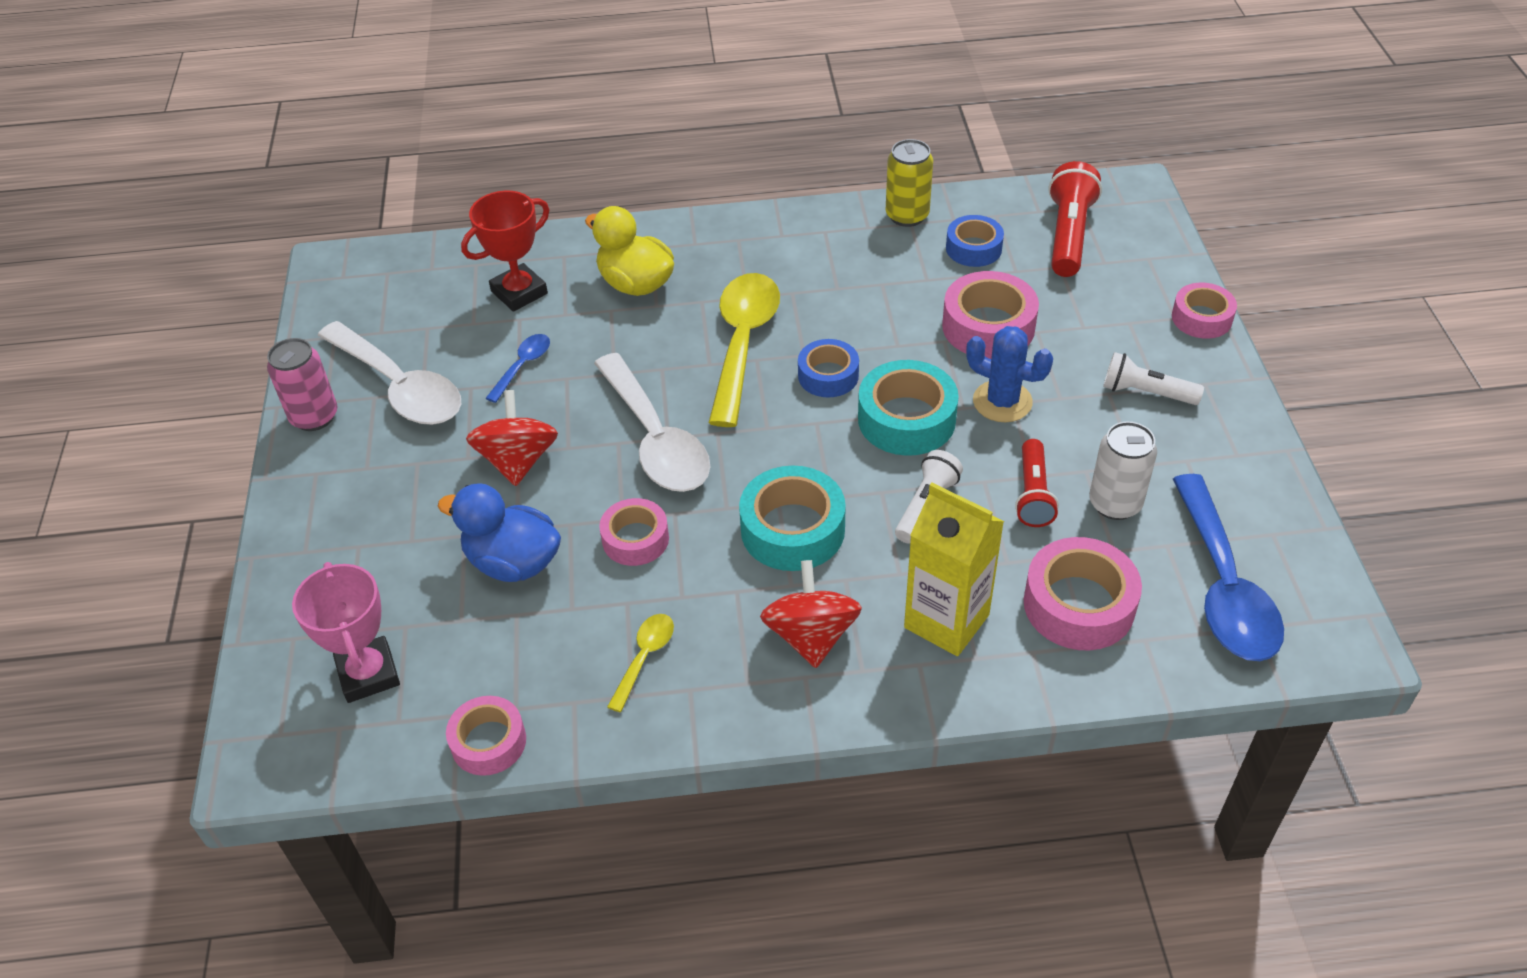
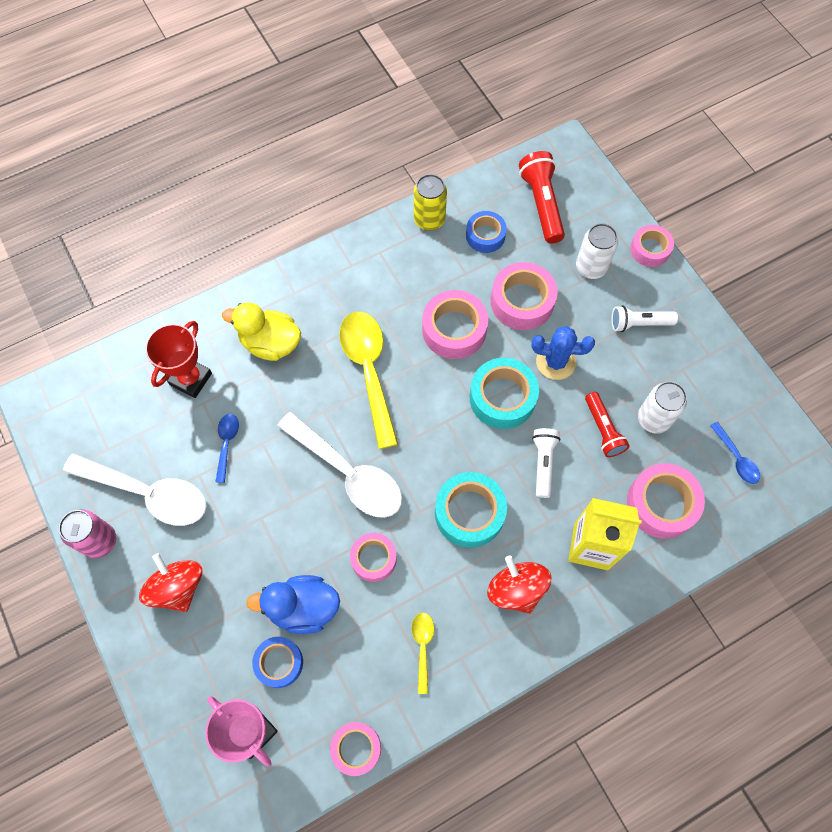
camera: 25 degrees left, 20 degrees up
(518, 461) = (264, 525): red spinning top -> red spinning top (178, 587)
(828, 375) = (437, 379): blue tape -> blue tape (279, 663)
(879, 331) = (454, 329): none -> pink tape
(1105, 316) = (591, 267): none -> white can
(1223, 586) = (736, 458): blue spoon -> blue spoon, size x0.47

